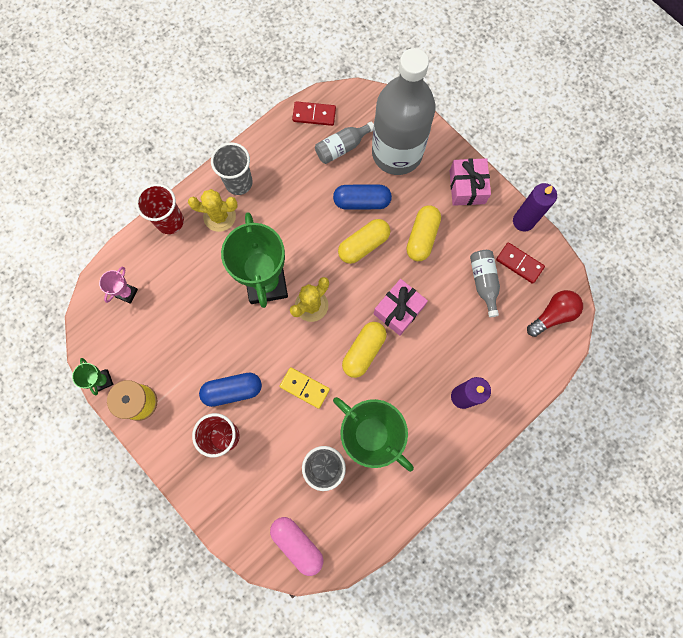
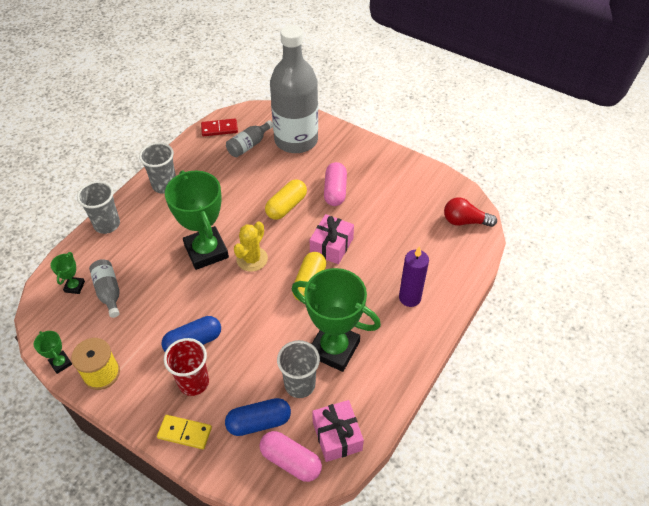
camera: 15 degrees left, 25 degrees down
(127, 293) = (74, 287): pink trophy -> green trophy
(170, 221) = (107, 224): red cup -> grey cup
(219, 216) = (152, 212): yellow cactus -> none
(304, 388) = (262, 324): yellow domino -> yellow domino (184, 433)
(362, 201) = (276, 177): blue capsule -> blue capsule (259, 422)
(422, 237) = (335, 191): yellow capsule -> pink capsule
(467, 187) = (361, 151): pink gift -> pink gift (337, 436)
(483, 282) = (398, 211): grey bottle -> grey bottle (108, 291)
(519, 263) = (423, 192): red domino -> none
(523, 221) = (415, 164): purple candle -> none
(552, 315) = (465, 221): red light bulb -> red light bulb turned 120 degrees counterclockwise

